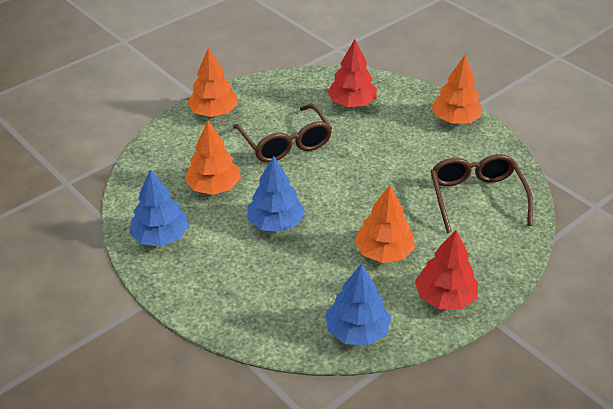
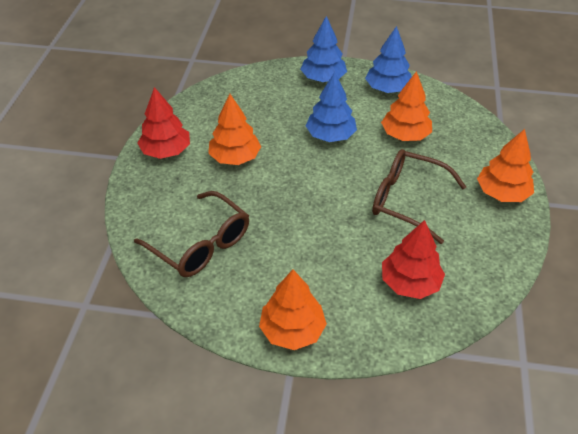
camera: 140 degrees right, 5 degrees up
(357, 331) = (206, 104): blue tree -> blue tree (323, 78)

